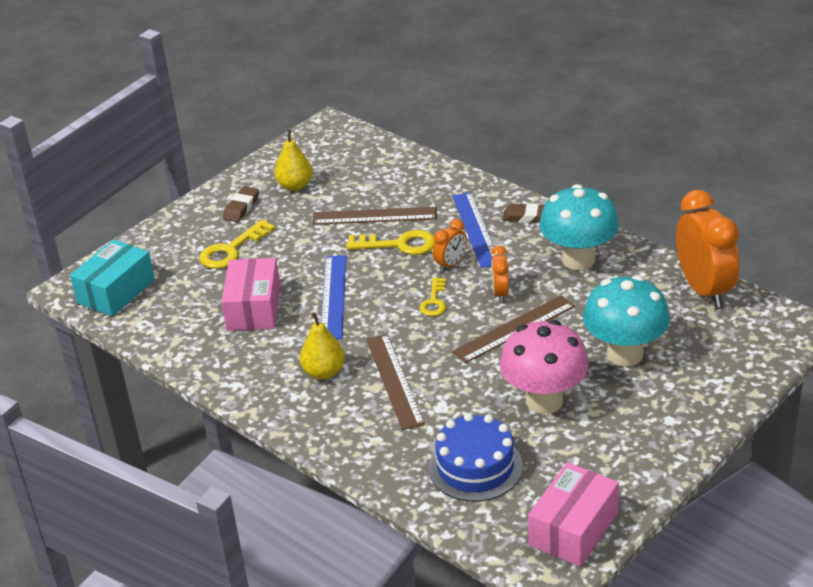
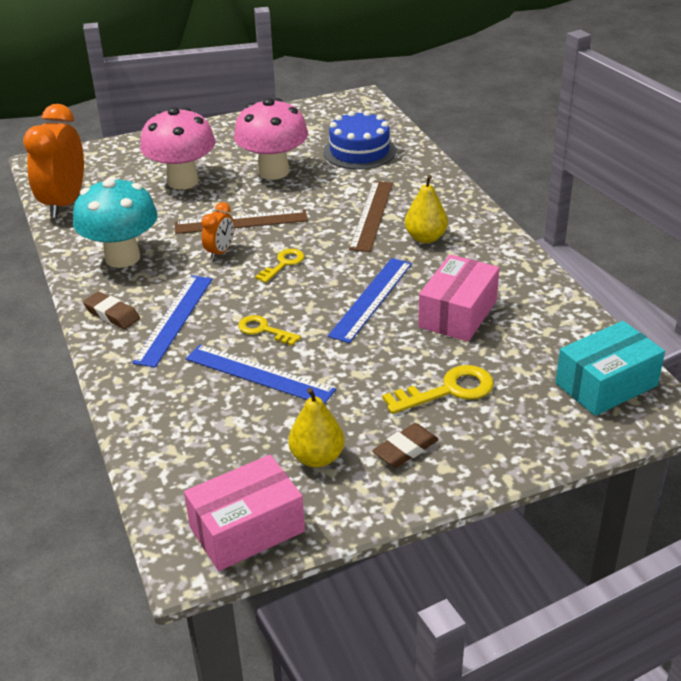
camera: 155 degrees left, 0 degrees up
(374, 216) = (259, 374): brown ruler -> blue ruler
(399, 244) = (264, 330): yellow key -> yellow key, size x0.64
(451, 264) = (235, 292): orange clock -> none
(573, 529) = (329, 111): pink box -> pink box (247, 529)
(624, 354) = (182, 181): turquoise mushroom -> pink mushroom

